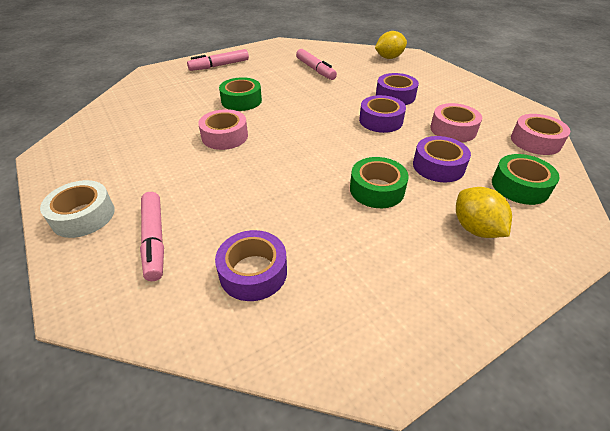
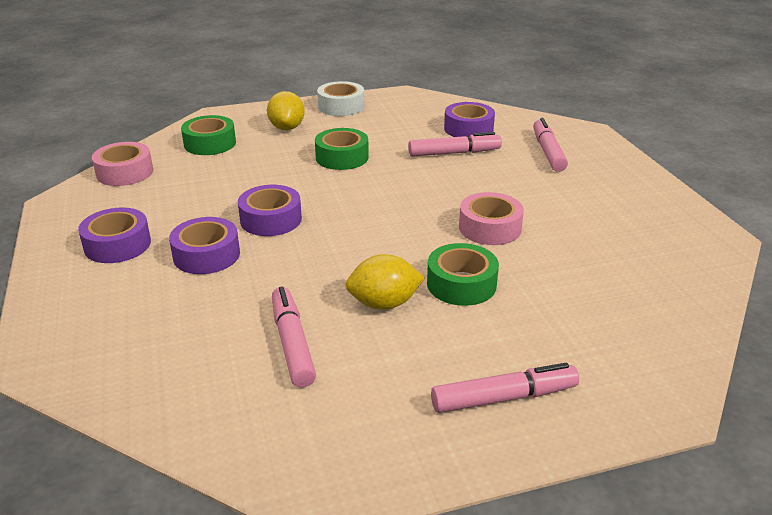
camera: 165 degrees left, 10 degrees down
(83, 216) = (622, 173): white tape -> white tape (341, 106)
(264, 217) = (454, 153): none -> pink marker
(389, 58) = (102, 357): yellow lemon -> yellow lemon (384, 304)
(438, 166) = (262, 166): purple tape -> purple tape (117, 245)
(453, 129) = (195, 196): pink tape -> none

